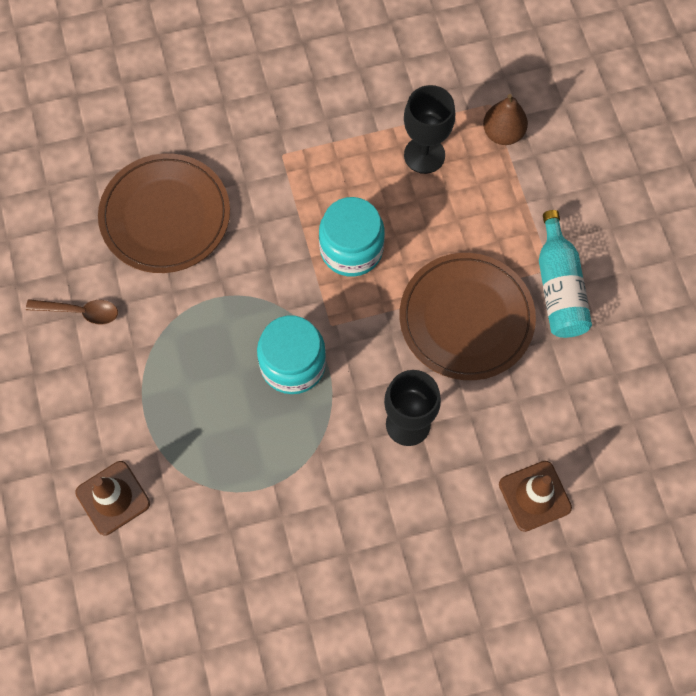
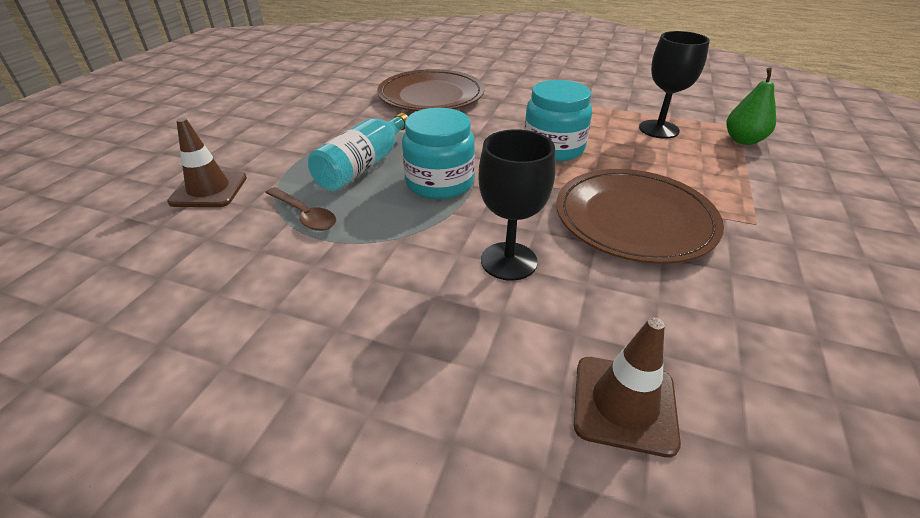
camera: 35 degrees right, 30 degrees down
(79, 312) = (325, 109): brown spoon -> brown spoon (304, 215)
(502, 133) = (743, 140): brown pear -> green pear
(559, 287) = (761, 238): turquoise bottle -> turquoise bottle (363, 166)

